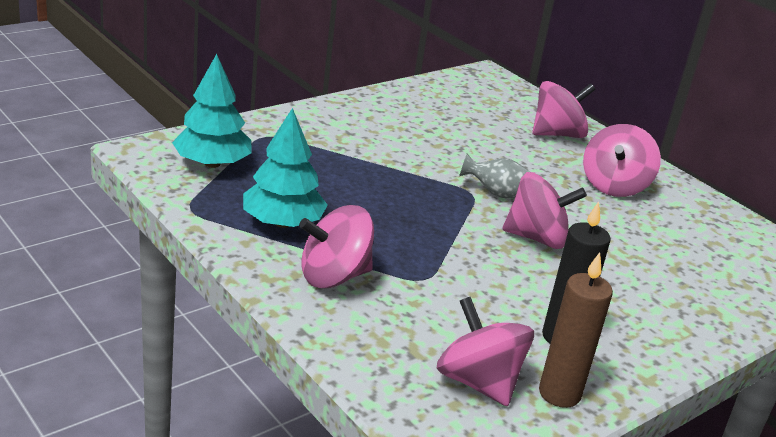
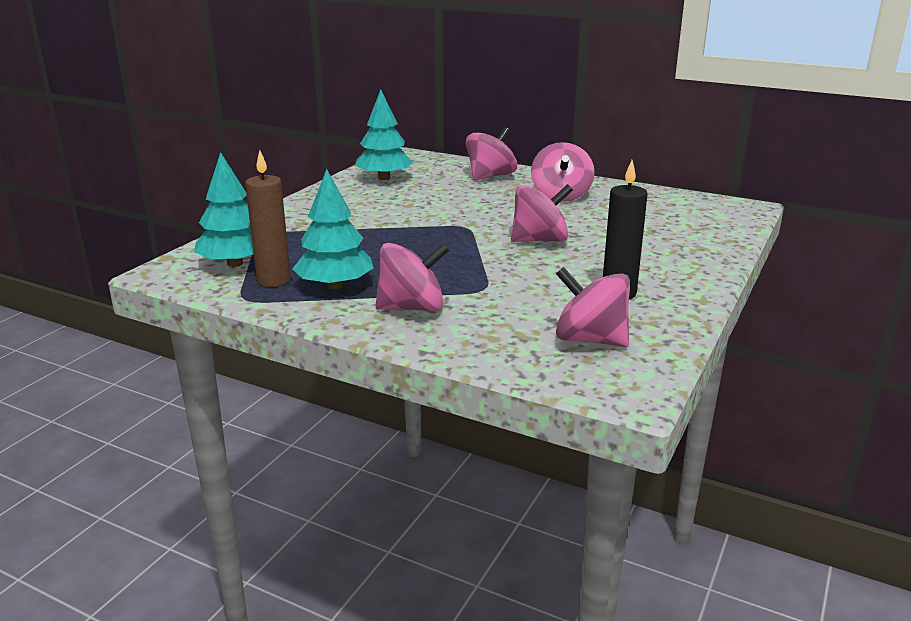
camera: 20 degrees left, 5 degrees down
(334, 276) = (412, 308): pink spinning top -> pink spinning top turned 150 degrees counterclockwise
(440, 101) = (384, 178): none -> turquoise tree
(498, 194) = (484, 222): grey vase -> none
(559, 393) = (653, 327): brown candle -> brown candle (274, 280)

